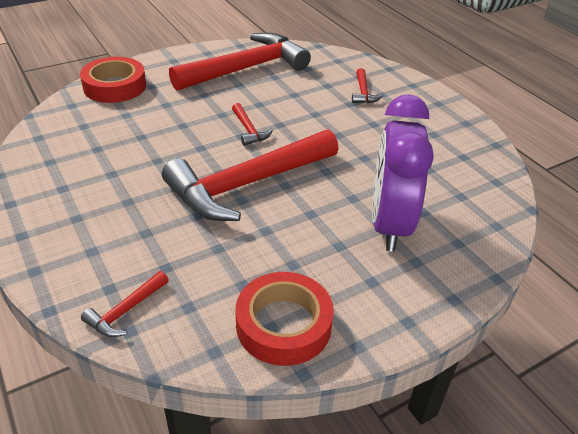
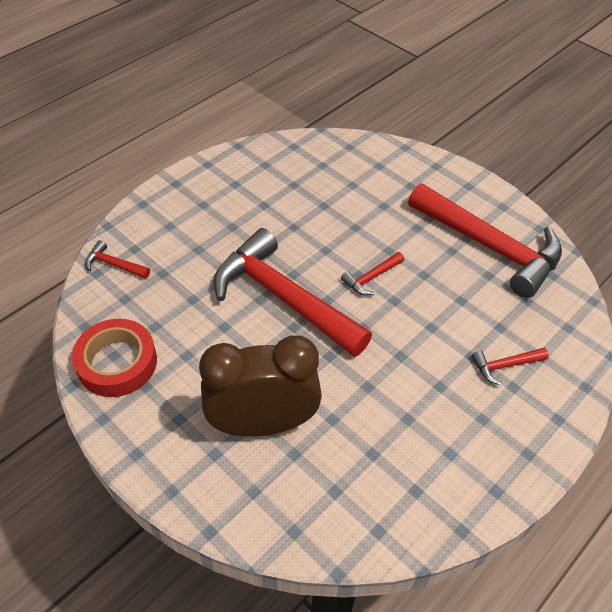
camera: 75 degrees right, 10 degrees up
(115, 86) = (394, 162): red tape -> none
(389, 224) = (262, 423): purple clock -> brown clock

